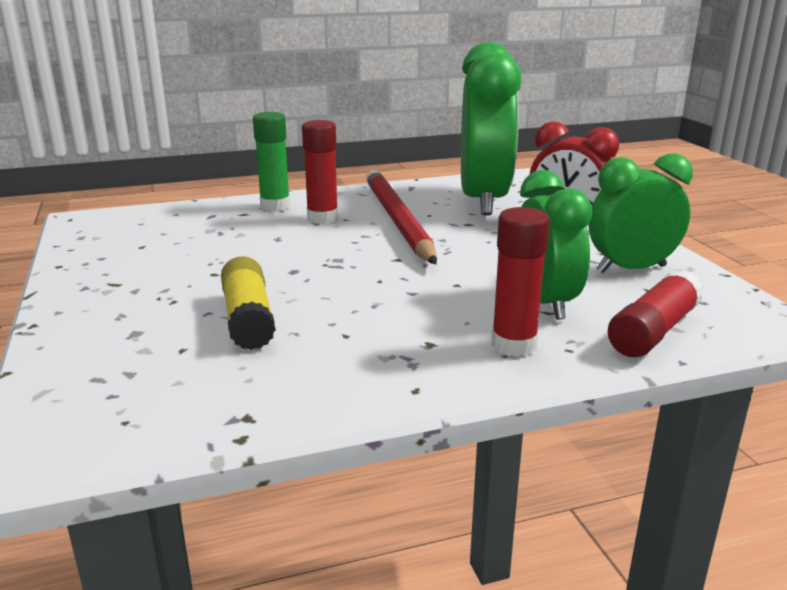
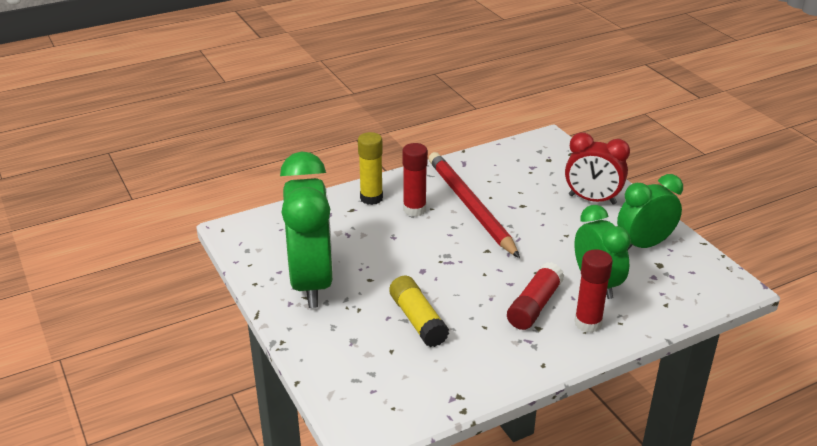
camera: 10 degrees left, 10 degrees up
(275, 206) = (371, 198): green glue stick -> yellow glue stick
(483, 201) = (524, 176): green clock -> green clock (311, 283)
(653, 331) = (666, 302): red glue stick -> red glue stick (534, 306)

